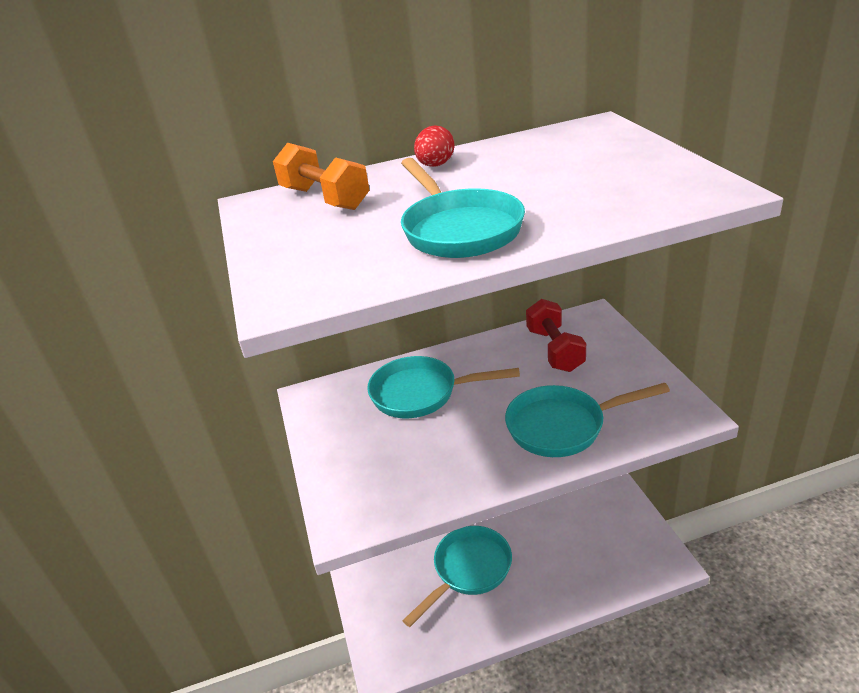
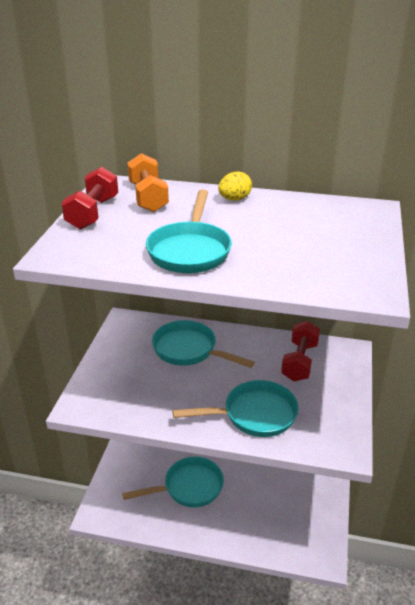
camera: 25 degrees right, 0 degrees up
(273, 238) = (93, 213): none -> red dumbbell
(435, 165) = (234, 199): red egg -> yellow egg
(563, 426) = (254, 415): turquoise pan -> turquoise pan turned 150 degrees clockwise

